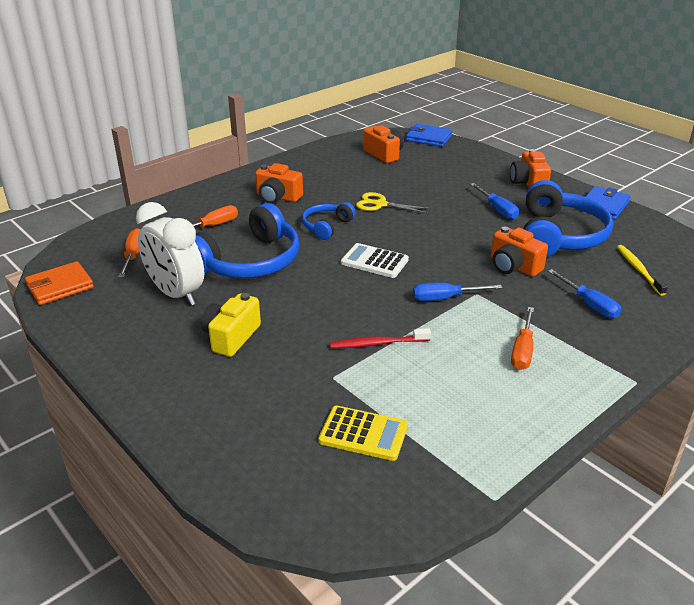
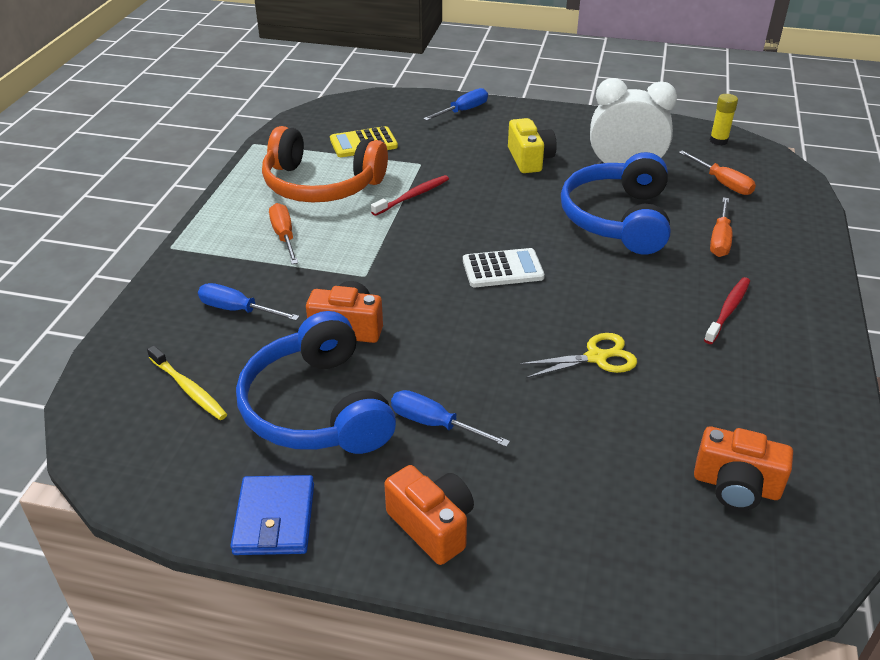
camera: 145 degrees right, 5 degrees up
(60, 286) = (718, 141): orange wallet -> yellow glue stick
(277, 197) = (728, 310): orange camera -> red toothbrush
(326, 226) = (610, 292): blue headphones -> none
(429, 138) = (733, 598): blue wallet -> none
(445, 298) = (391, 258): blue screwdriver -> blue screwdriver (463, 111)
(453, 394) = (321, 185): none -> orange headphones

